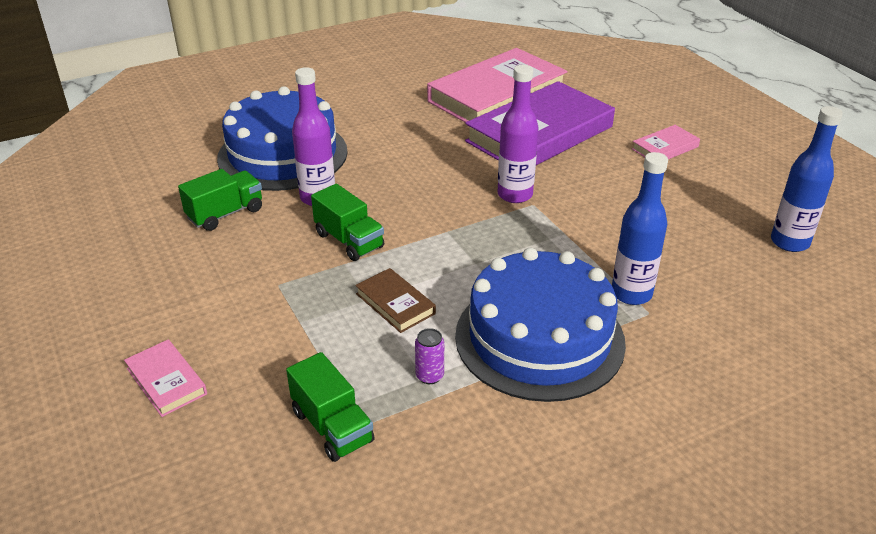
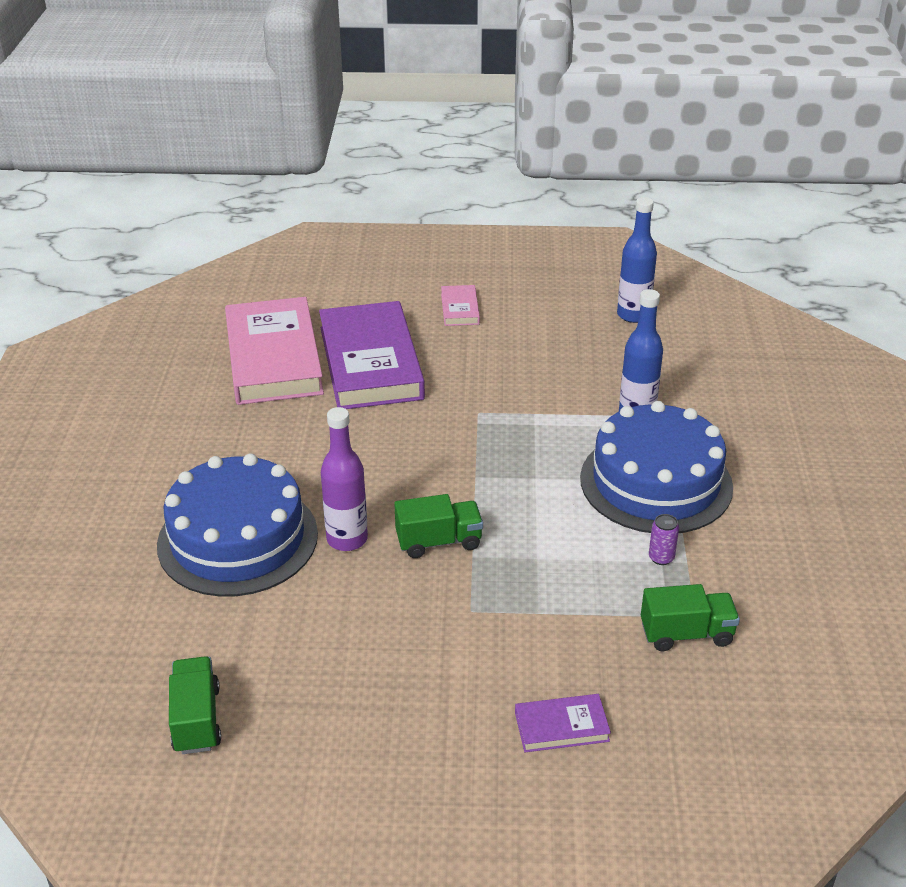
camera: 60 degrees left, 0 degrees up
(166, 381) = (561, 727): pink book -> purple book
(225, 214) = (315, 615): green truck -> green truck (196, 719)
(395, 304) = (555, 545): brown book -> none
(515, 195) = (454, 416): purple bottle -> none

